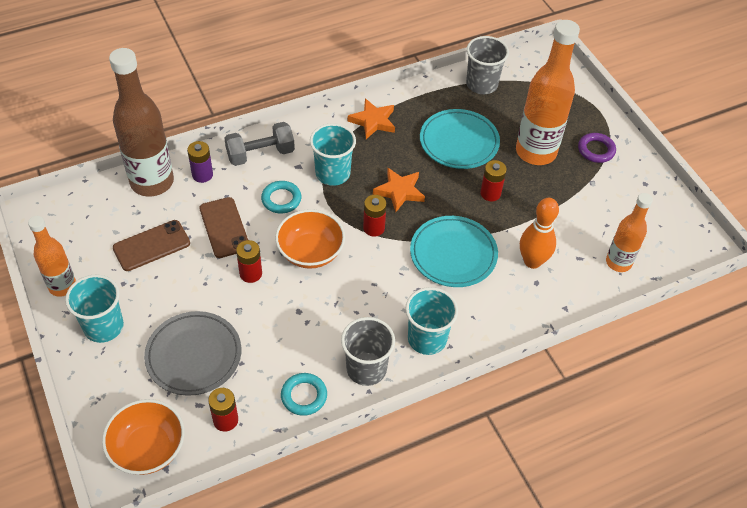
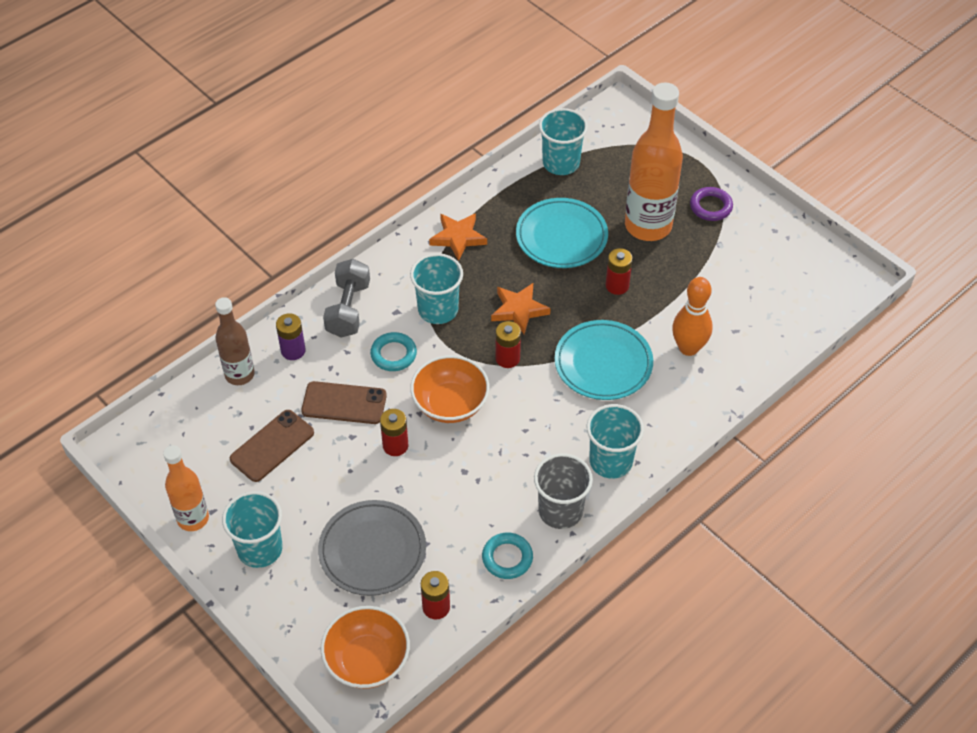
camera: 15 degrees left, 0 degrees up
(152, 182) = (239, 374): brown bottle -> brown bottle, size x0.58
(224, 227) = (344, 403): brown phone -> brown phone turned 45 degrees counterclockwise
(260, 154) = (348, 309): grey dumbbell -> grey dumbbell turned 45 degrees counterclockwise
(481, 84) = (561, 163): grey cup -> turquoise cup
(618, 262) = (776, 324): orange bottle -> none

